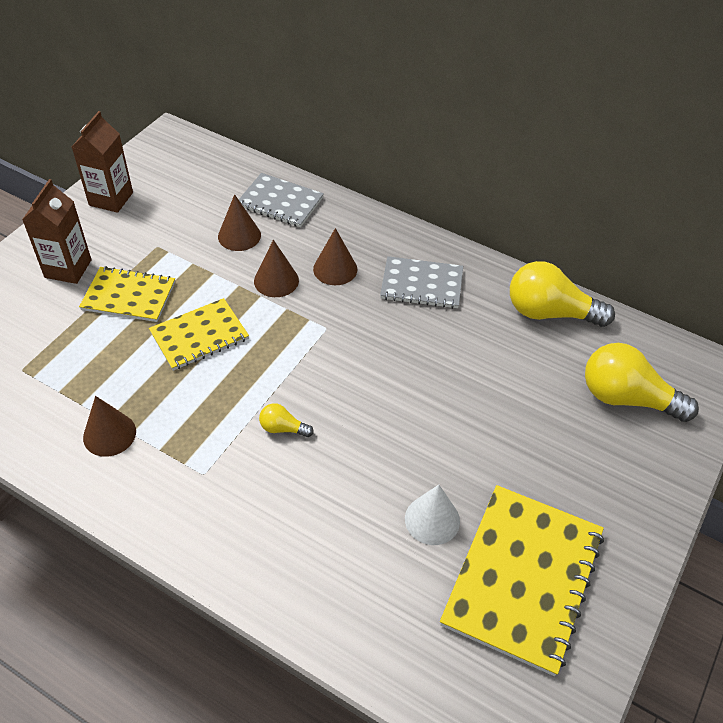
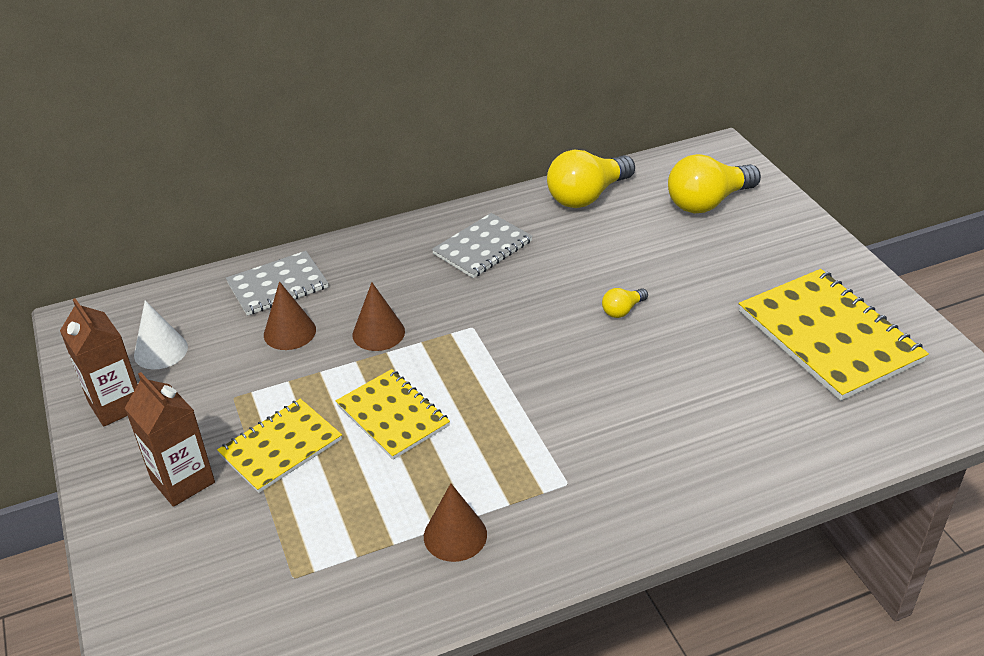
camera: 50 degrees left, 10 degrees down
(199, 336) = (392, 416): yellow notebook -> yellow notebook turned 45 degrees counterclockwise
(283, 428) = (562, 406): yellow light bulb -> yellow light bulb (622, 310)
(335, 269) = (406, 289): brown cone -> none
(432, 519) = (737, 359): white cone -> white cone (161, 351)

